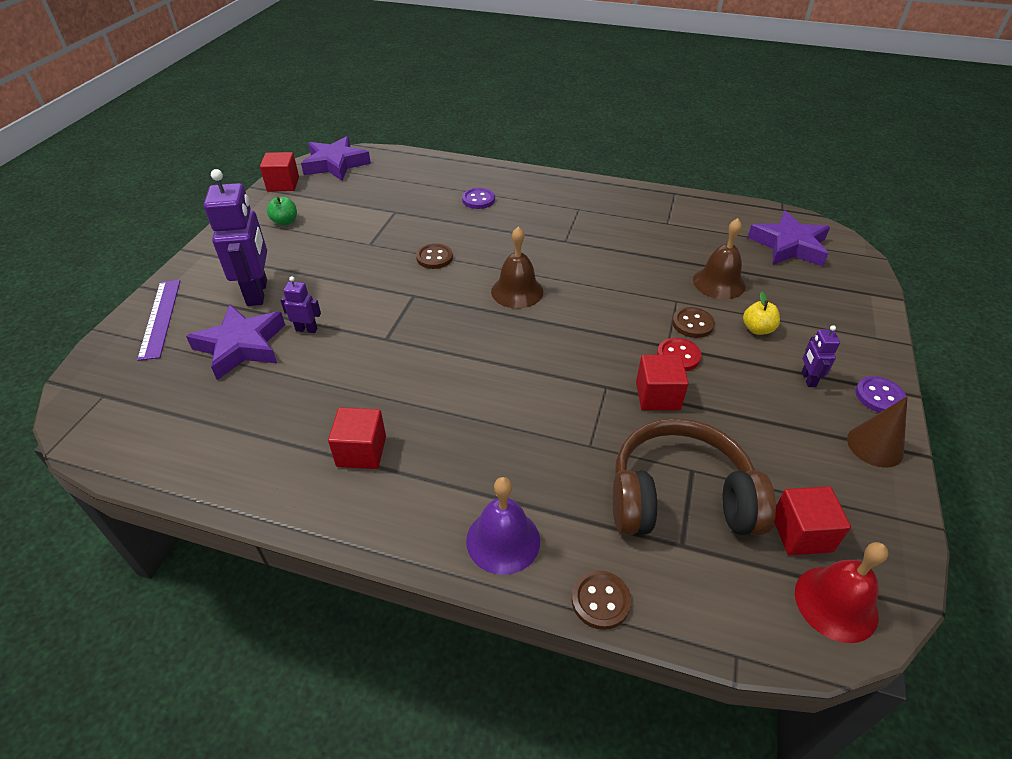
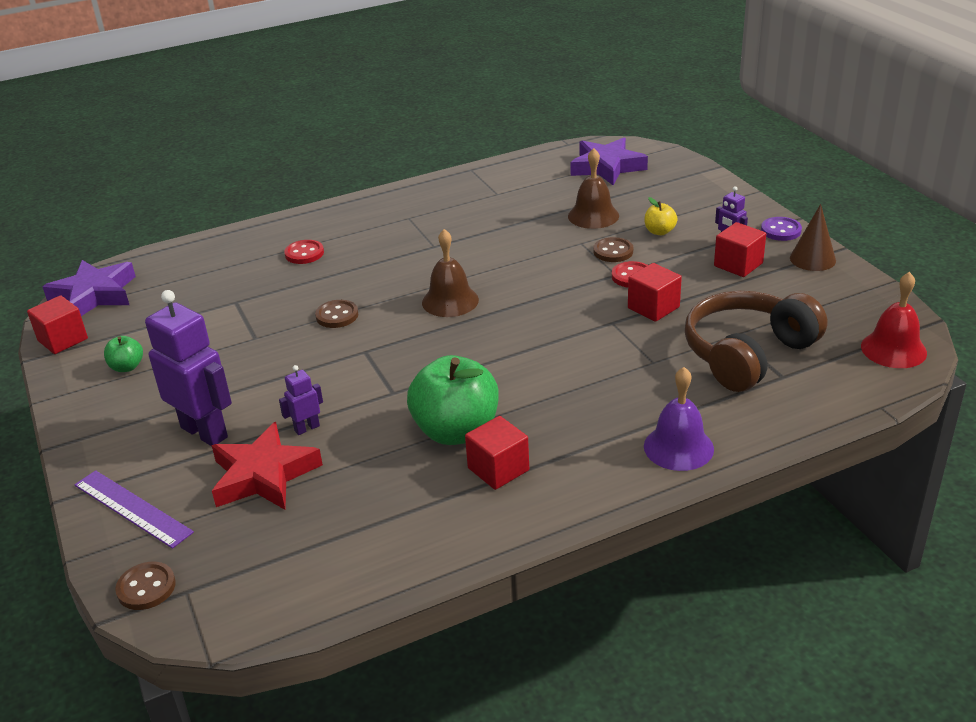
camera: 40 degrees left, 10 degrees down
(241, 346) = (263, 475): purple star -> red star
(379, 399) = (456, 431): none -> green apple
(478, 200) = (304, 253): purple button -> red button
(600, 601) = (779, 434): brown button -> brown button (146, 587)
(801, 533) = (834, 328): red cube -> red cube (738, 265)

